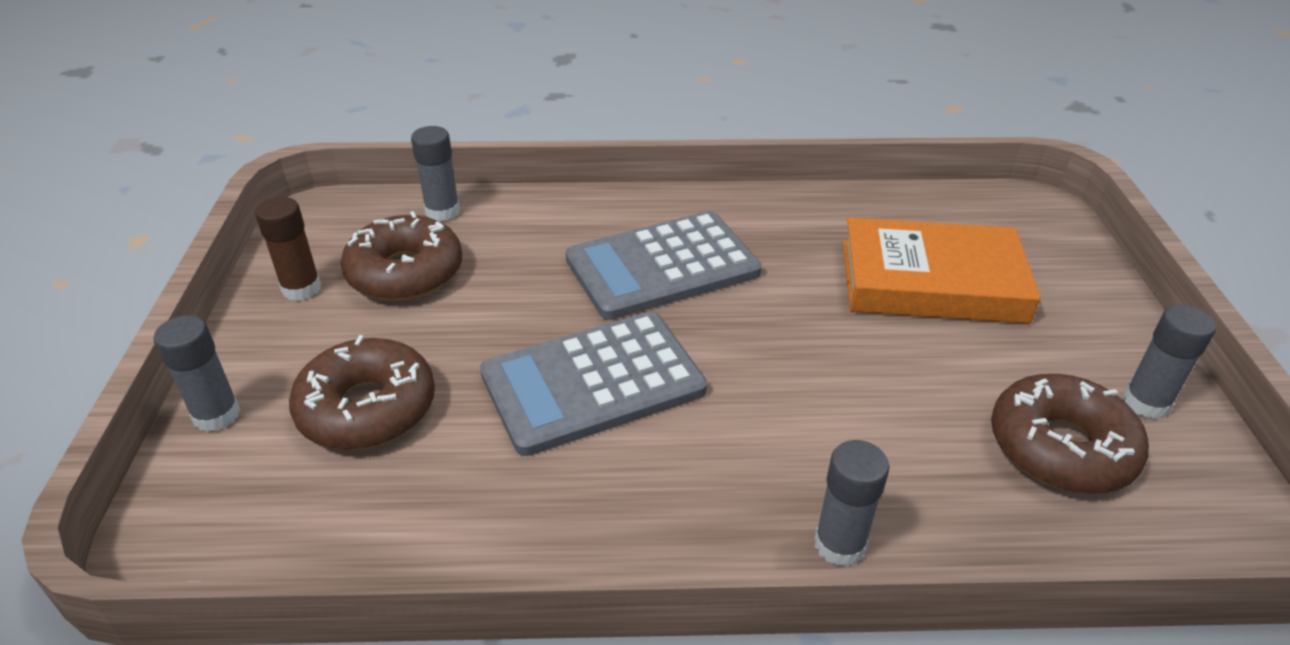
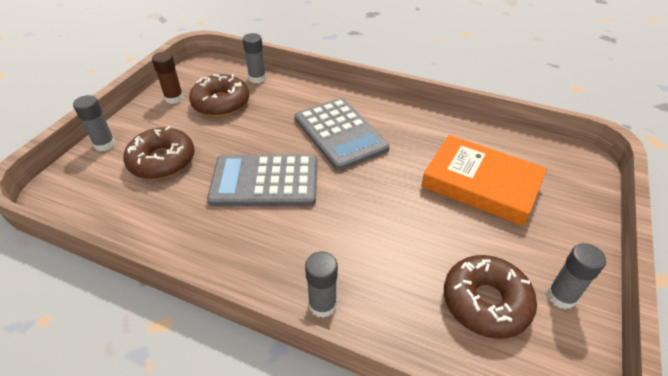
camera: 25 degrees right, 5 degrees up
(662, 266) = (340, 133): grey calculator -> grey calculator turned 120 degrees counterclockwise

